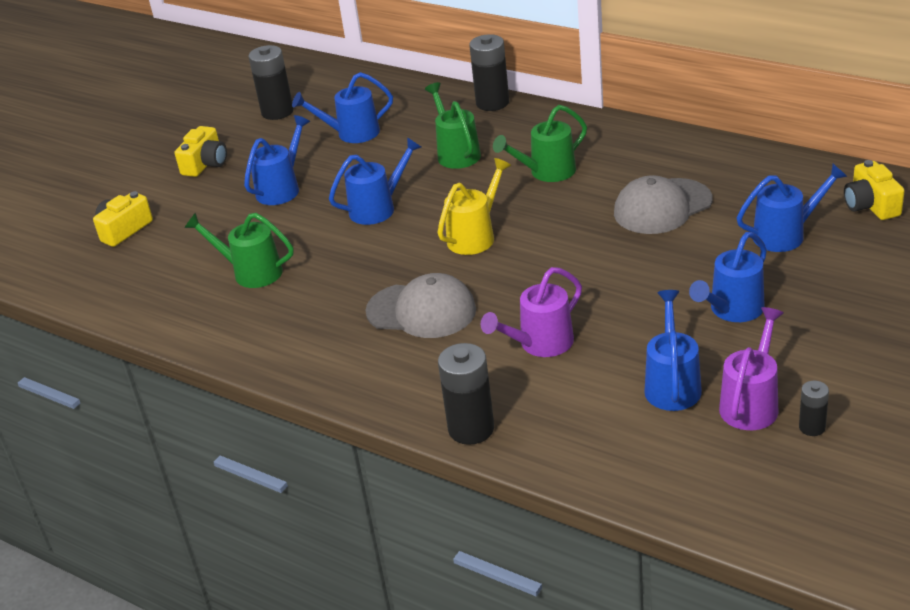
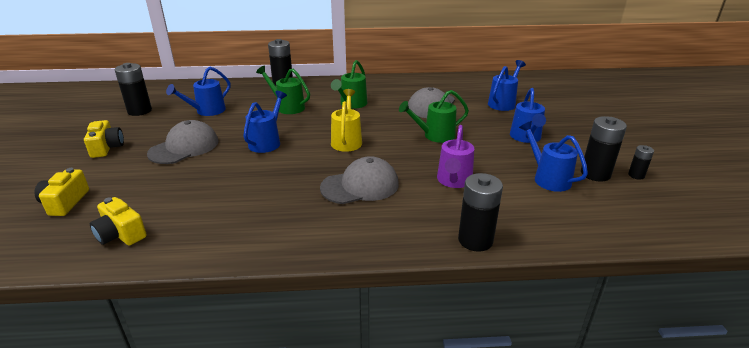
camera: 40 degrees left, 5 degrees down
(250, 272) = (208, 199): green watering can -> green watering can (434, 136)
(282, 188) = (184, 147): blue watering can -> grey cap
(751, 403) = (595, 174): purple watering can -> black battery
(871, 205) = (521, 85): yellow camera -> yellow camera (121, 234)

